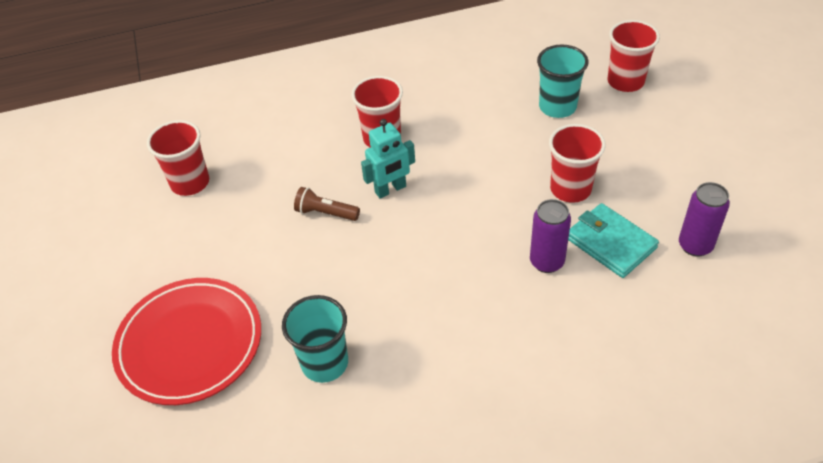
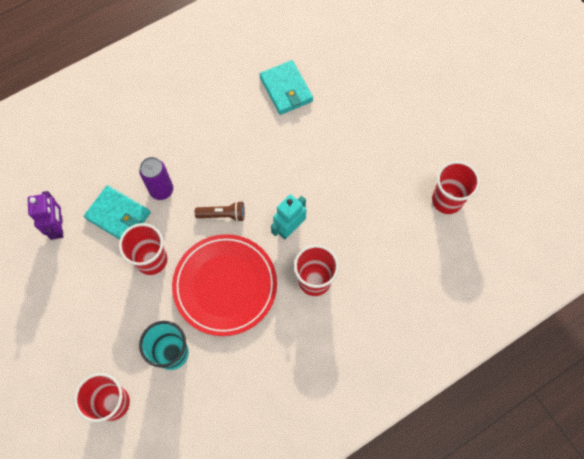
camera: 160 degrees right, 20 degrees up
(190, 344) = (373, 82): red plate -> red plate (225, 286)
(325, 213) = (330, 196): brown flashlight -> brown flashlight (223, 215)
(325, 363) = (286, 89): turquoise cup -> turquoise wallet
(695, 245) = (59, 227): purple can -> purple robot

